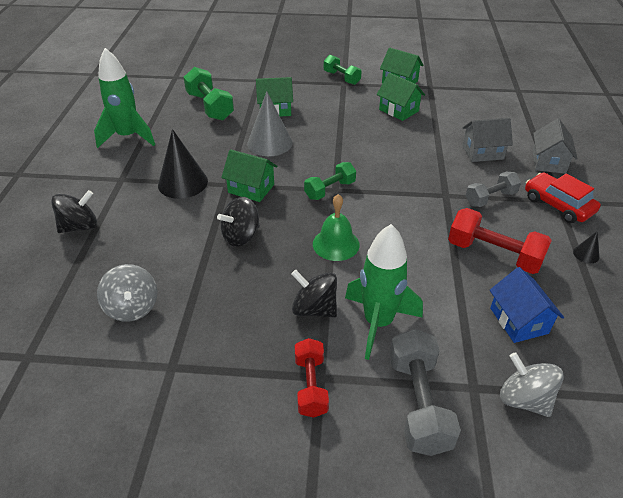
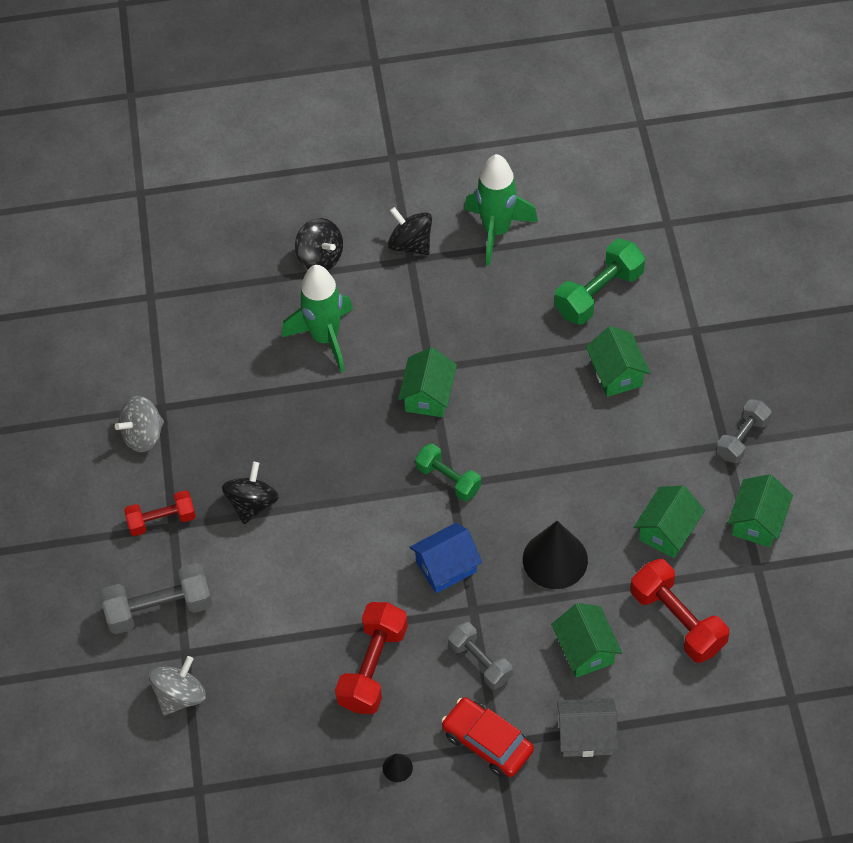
camera: 80 degrees right, 15 degrees up
(132, 307) = (221, 350): grey spinning top -> grey spinning top (143, 435)
(183, 183) = (420, 323): black cone -> black cone (555, 559)
(241, 236) = (342, 410): black spinning top -> black spinning top (411, 244)
(269, 143) = (530, 389): grey cone -> none
(336, 244) = (351, 504): green bell -> none
(341, 78) = (742, 438): green dumbbell -> grey dumbbell
(378, 323) = (246, 563): green rocket -> green rocket (325, 338)
(463, 116) = (677, 620): none -> red dumbbell
(482, 152) = (585, 650): grey house -> green house
(518, 320) = (276, 692): blue house -> blue house (446, 567)
(558, 205) = (487, 742): red car -> red car turned 90 degrees counterclockwise

